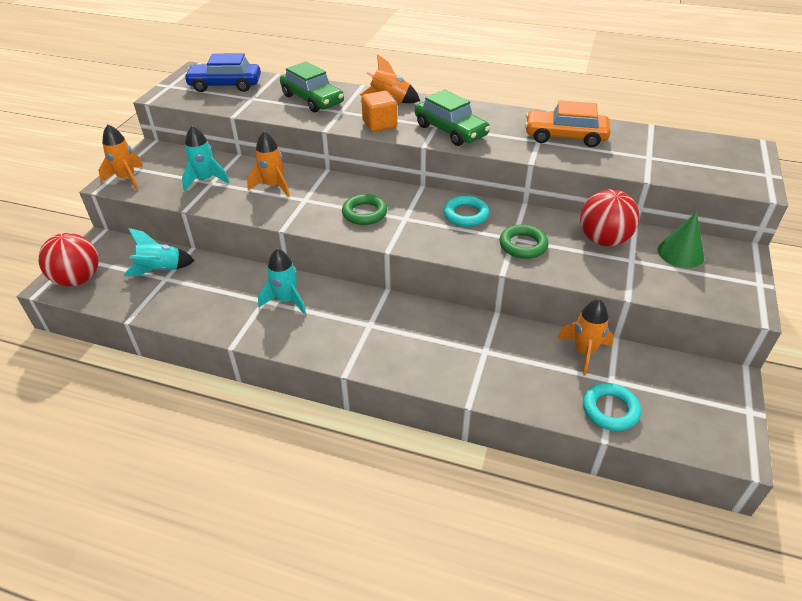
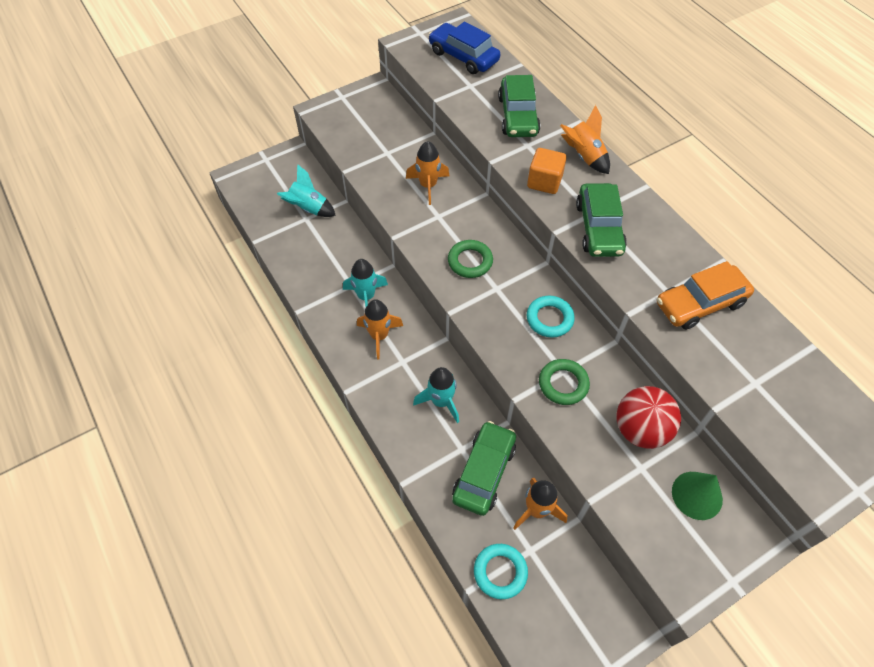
camera: 40 degrees right, 15 degrees up
(78, 279) = (253, 182): red ball -> none
(127, 178) = (333, 111): orange rocket -> orange rocket (379, 336)
(206, 180) = (385, 147): turquoise rocket -> turquoise rocket (441, 401)
(519, 354) = (484, 472): none -> green car
(565, 137) = (700, 303): orange car -> orange car turned 75 degrees counterclockwise

